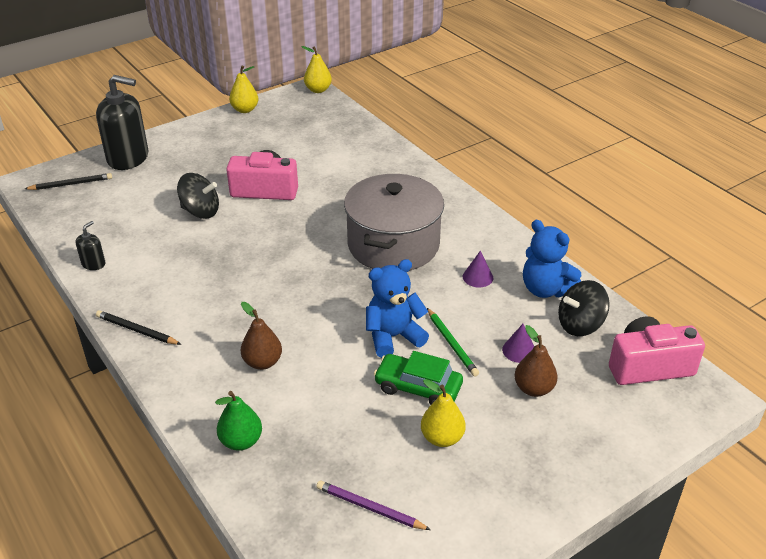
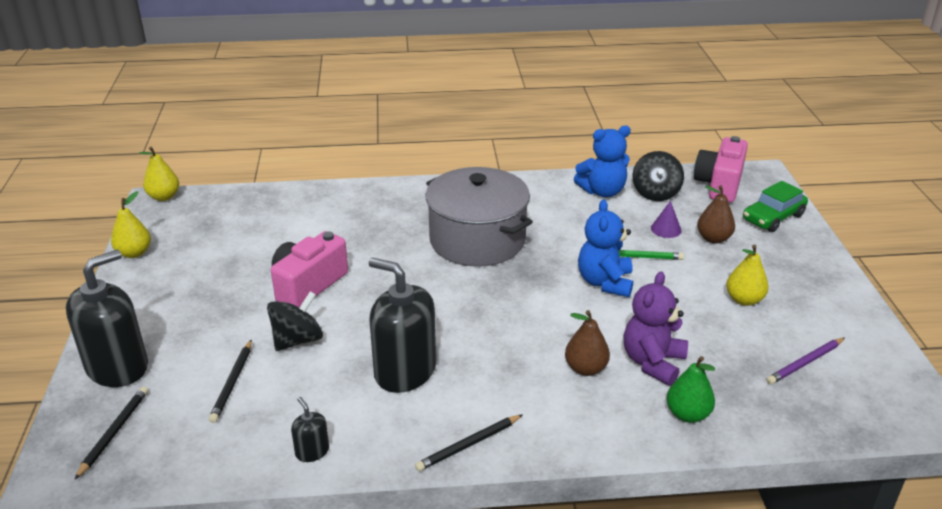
camera: 60 degrees left, 5 degrees down
(140, 205) = (232, 382): none -> black pencil
(198, 271) = (405, 371): none -> black soap dispenser
(298, 400) = (652, 362): none -> purple teddy bear
(418, 388) = (678, 291): green car -> green car (773, 217)
(478, 277) = (561, 215): purple cone -> none

